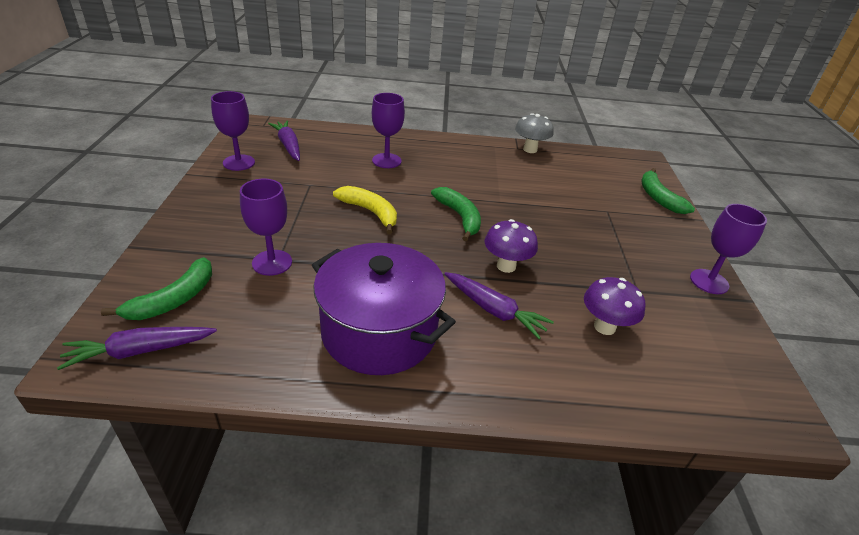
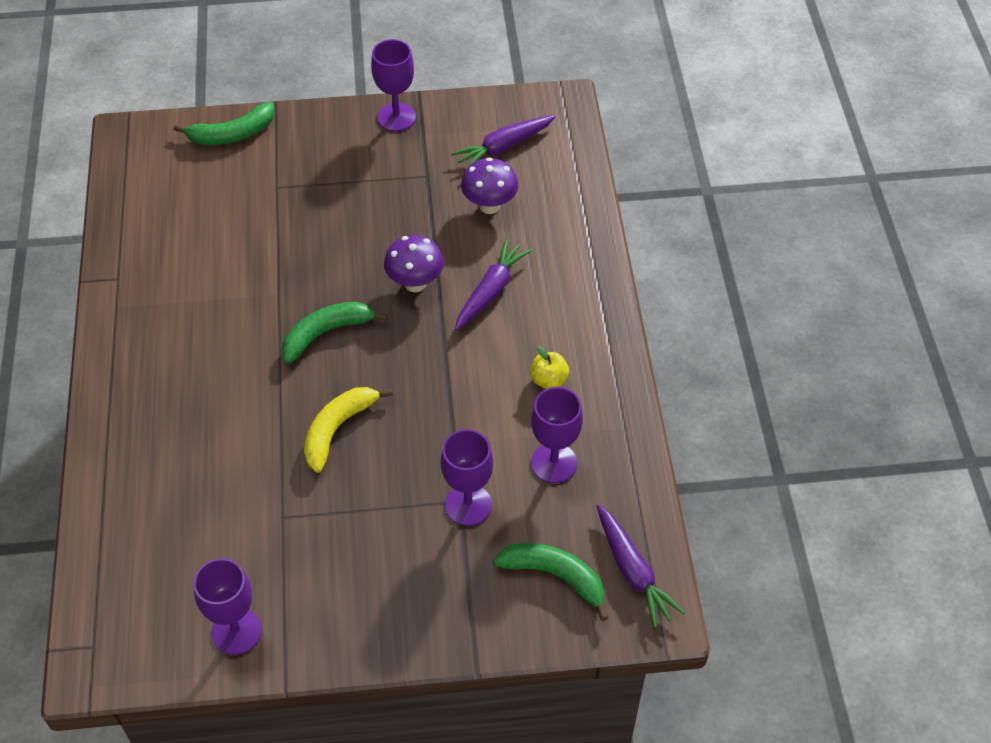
camera: 95 degrees left, 15 degrees up
(288, 146) = (166, 581): purple carrot -> purple carrot (503, 147)
(379, 332) = (549, 380): purple pot -> yellow apple
(386, 161) = (191, 436): purple goblet -> purple goblet (554, 463)
(530, 149) = (120, 263): grey mushroom -> none

